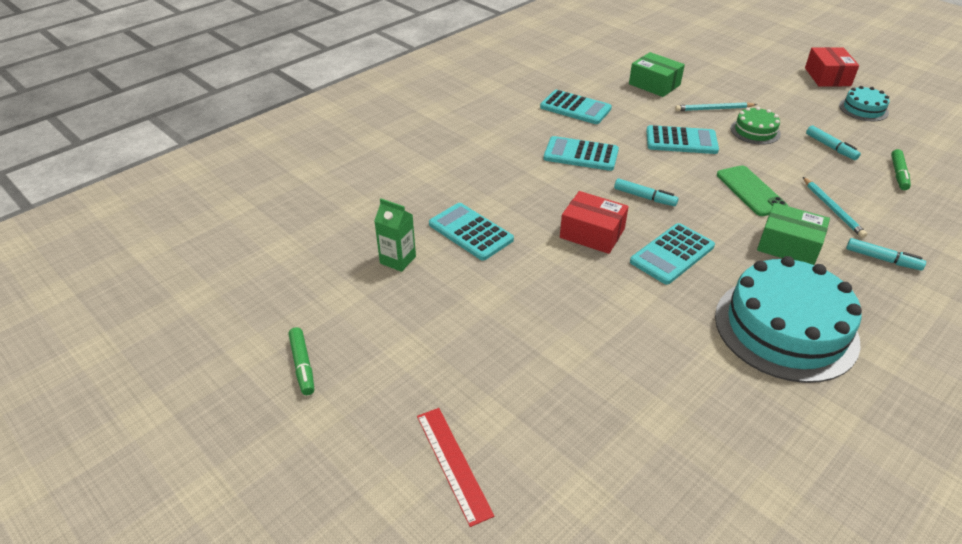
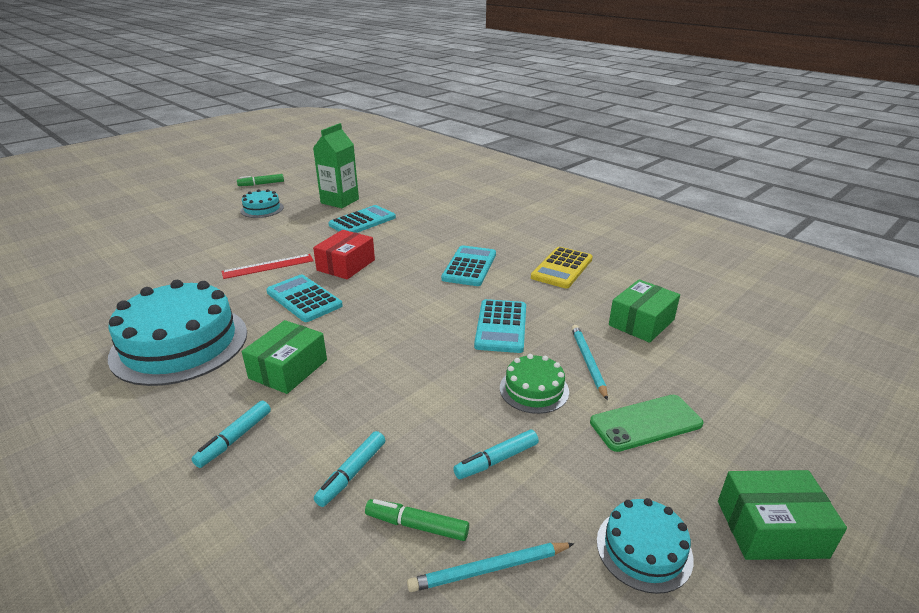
camera: 90 degrees right, 10 degrees down
(398, 260) = (339, 201): green carton -> green carton, size x1.54
(421, 340) = (262, 209): none -> turquoise cake
(453, 464) = (165, 218): red ruler -> red ruler (268, 266)
(575, 108) = (562, 268): turquoise calculator -> yellow calculator
(644, 197) = (393, 293): turquoise marker -> turquoise marker (352, 473)
(750, 191) = (393, 361): green phone -> green phone (645, 423)
(827, 77) = (771, 528): red box -> green box
(832, 209) = (344, 420): turquoise pencil -> turquoise pencil (489, 569)

